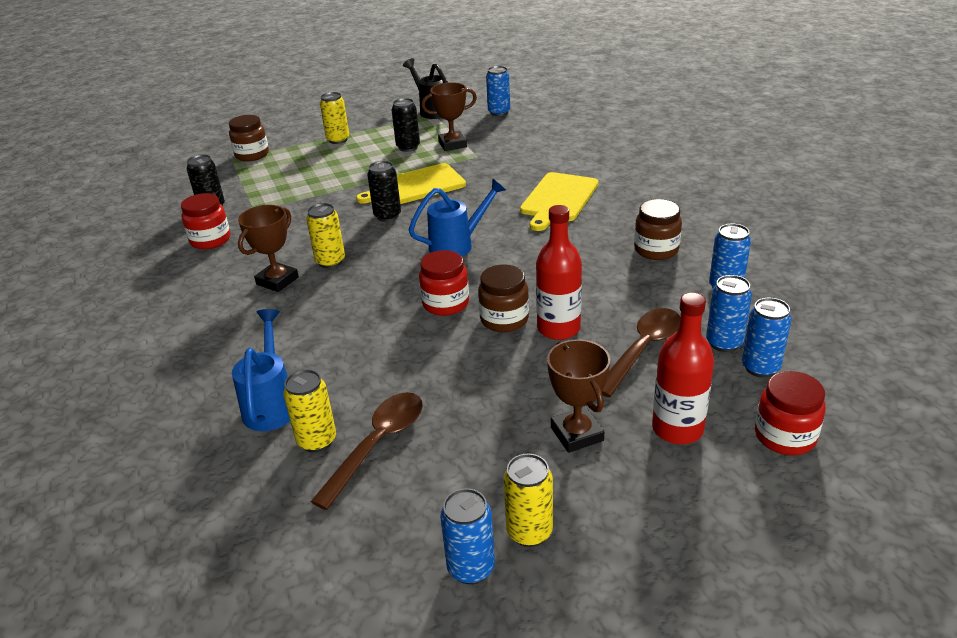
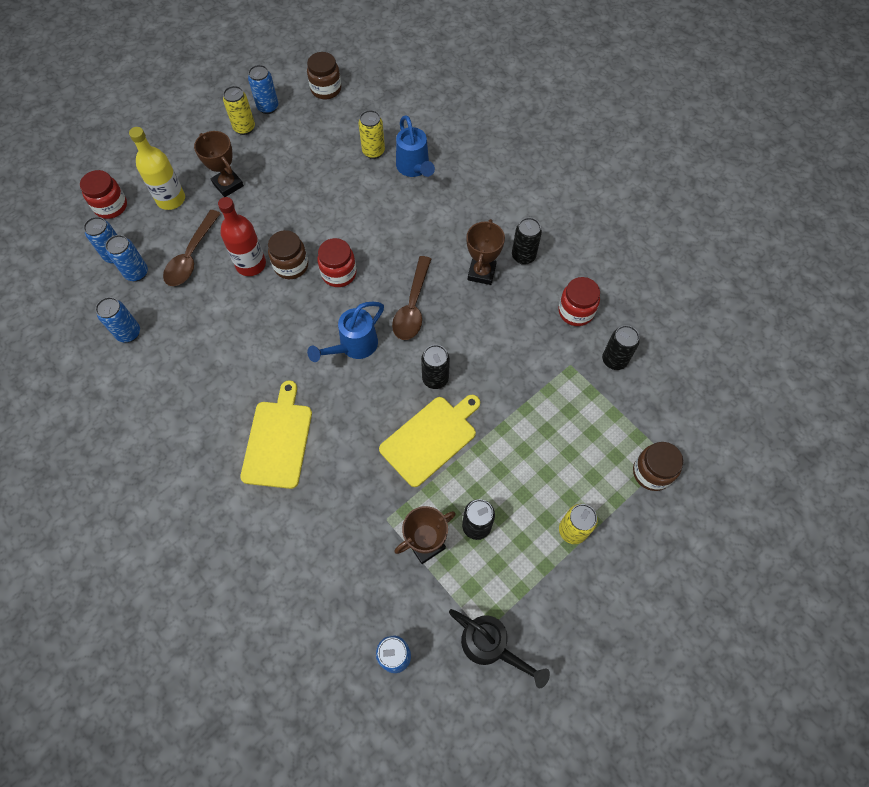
camera: 160 degrees right, 30 degrees up
(218, 287) = (523, 256): none -> black can
(330, 261) = (452, 303): yellow can -> none
(377, 445) = (338, 156): brown spoon -> brown spoon (412, 306)
(656, 250) = (181, 372): brown jar -> brown jar (326, 89)
(677, 429) = (171, 199): red bottle -> yellow bottle

